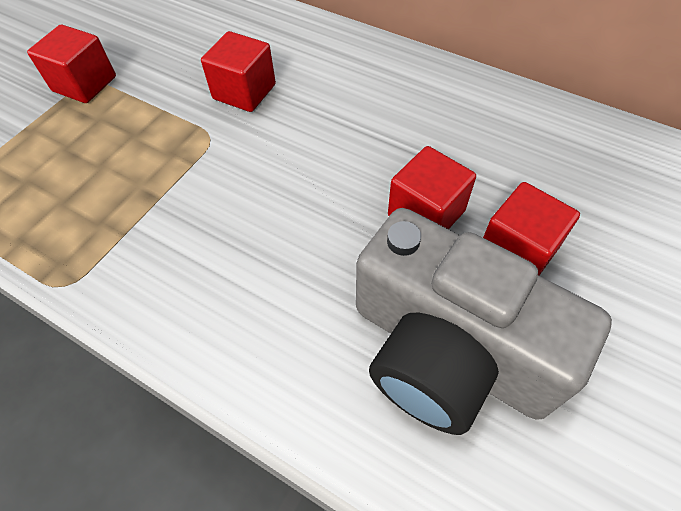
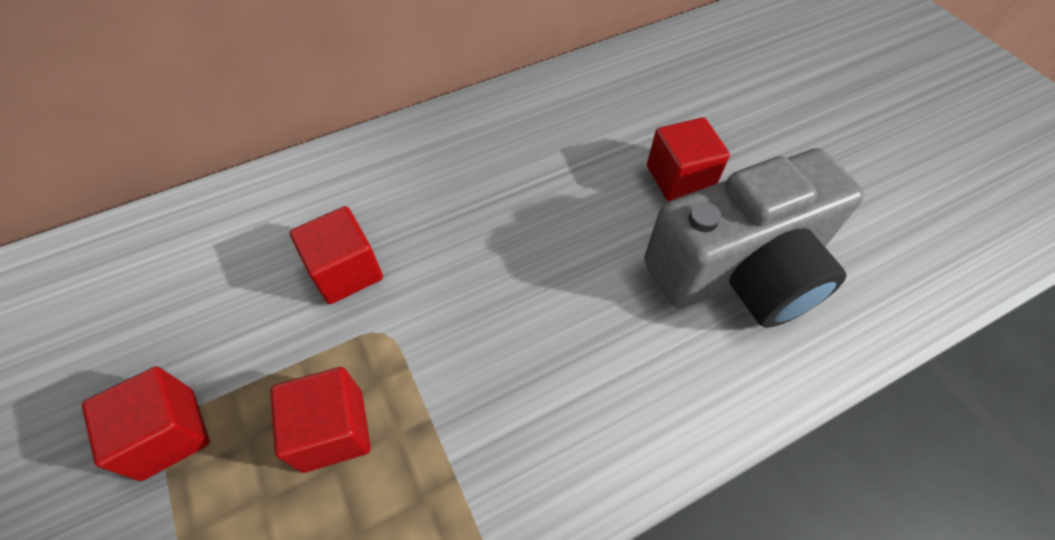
camera: 60 degrees left, 0 degrees up
(426, 213) = (608, 211): red cube -> red cube (333, 430)

